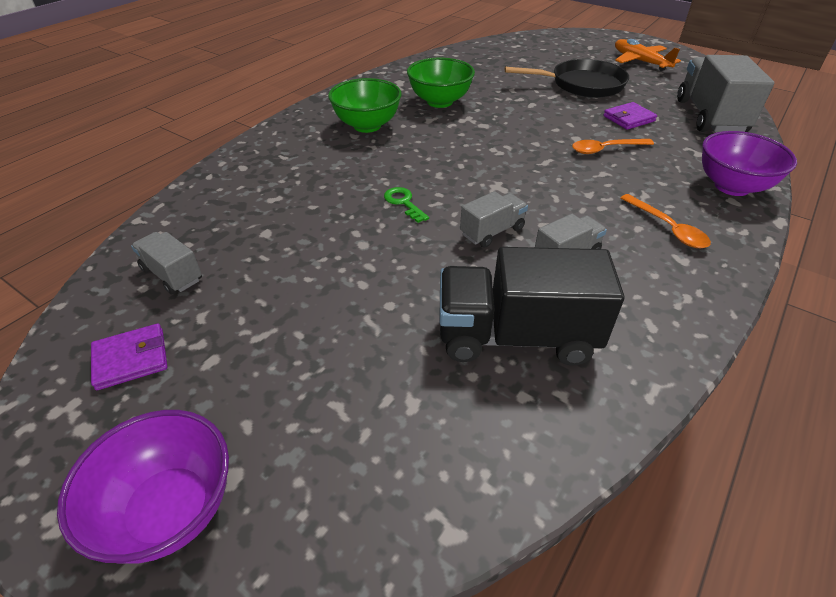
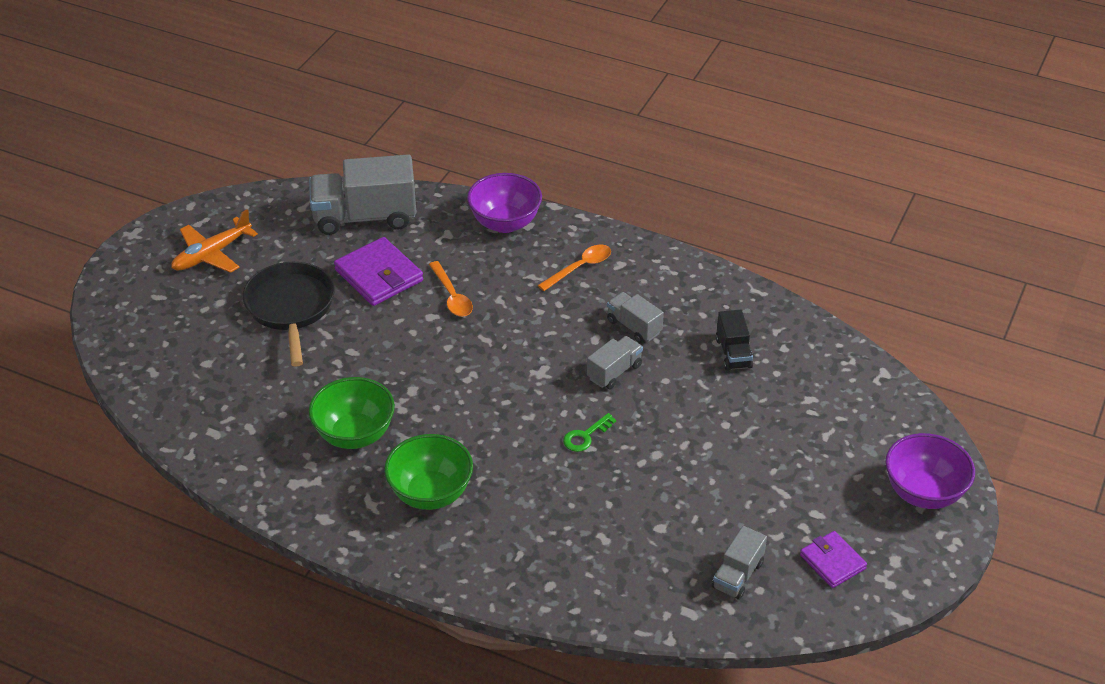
camera: 100 degrees left, 0 degrees up
(492, 231) = (614, 372): grey truck -> grey truck turned 90 degrees clockwise
(516, 336) = (733, 353): black truck -> black truck, size x0.51
(628, 118) = (379, 275): purple wallet -> purple wallet, size x1.62

